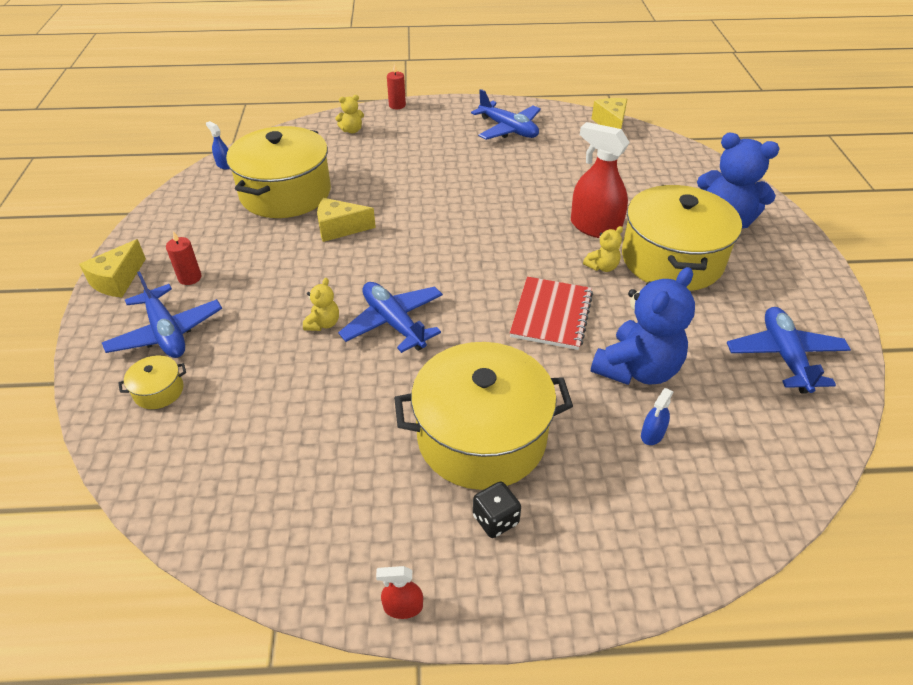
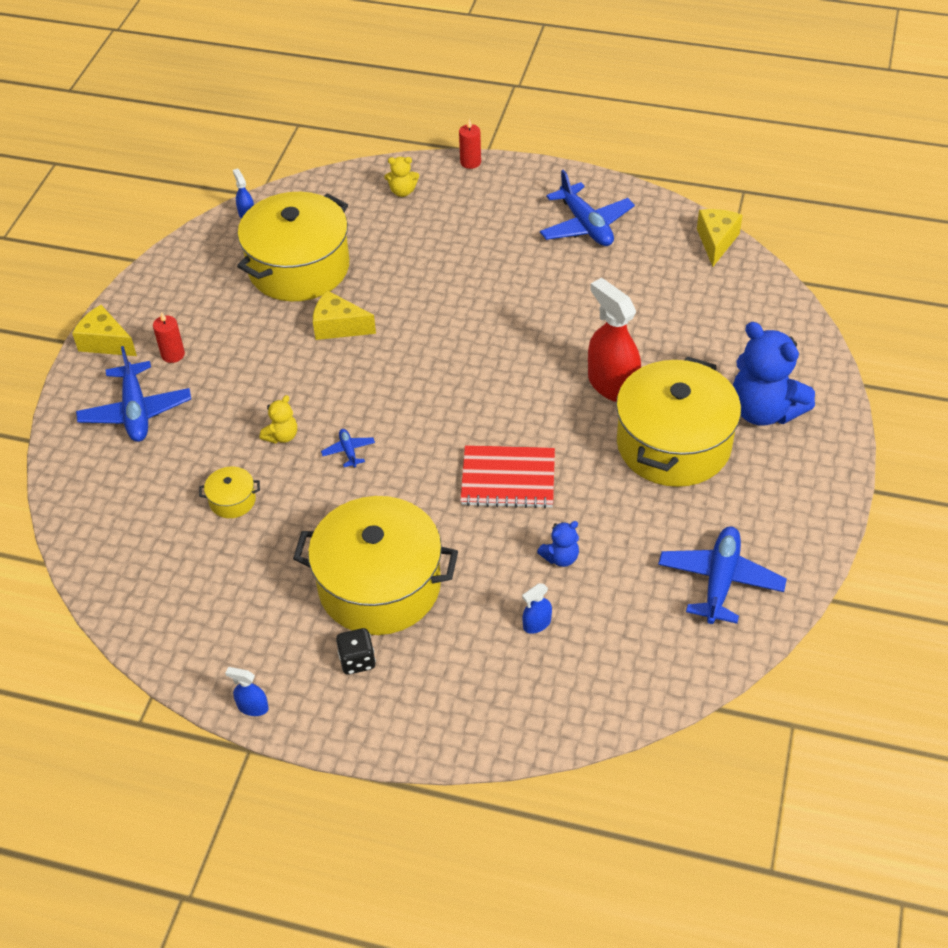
camera: 20 degrees right, 5 degrees up
(118, 280) = (105, 342): yellow cheese -> yellow cheese turned 75 degrees clockwise
(159, 391) = (115, 470): yellow pot -> yellow pot (232, 500)
(393, 323) = (348, 451): blue plane -> blue plane, size x0.47
(403, 607) = (252, 707): red spray bottle -> blue spray bottle
(551, 315) = (508, 479): red notebook -> red notebook turned 60 degrees clockwise
(602, 267) = (592, 436): yellow teddy bear -> none
(637, 369) = (560, 557): blue teddy bear -> blue teddy bear, size x0.46

